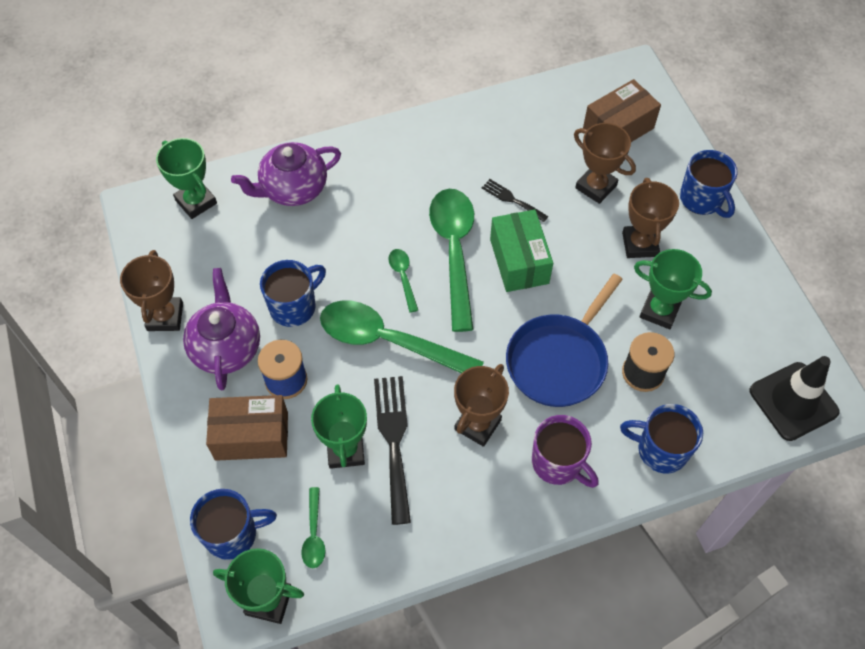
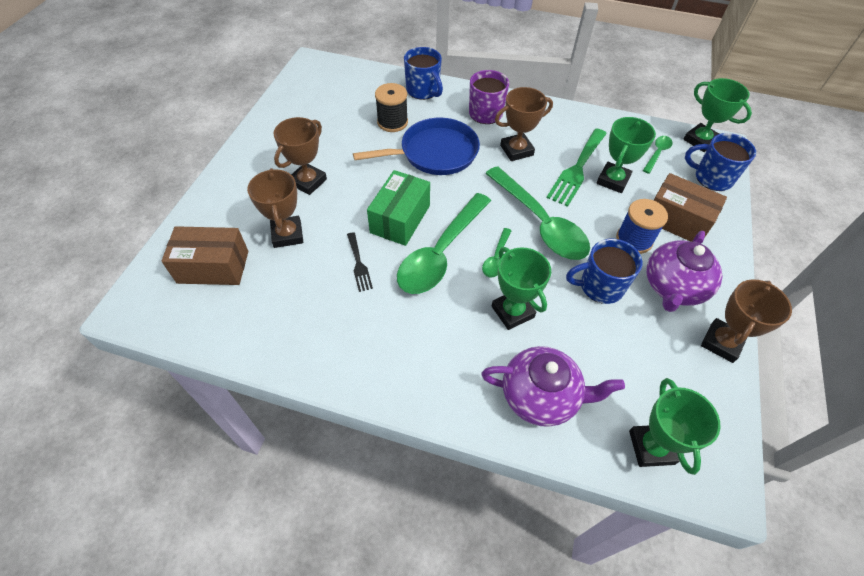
camera: 145 degrees left, 5 degrees down
(394, 440) = (577, 169): black fork -> green fork
(659, 311) = (344, 142): green trophy -> green trophy (512, 312)
(702, 199) = (231, 183): blue mug -> none
(793, 401) = (330, 73): black traffic cone -> none

